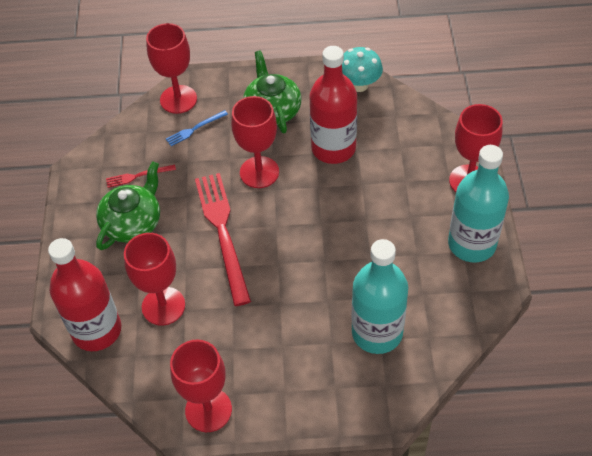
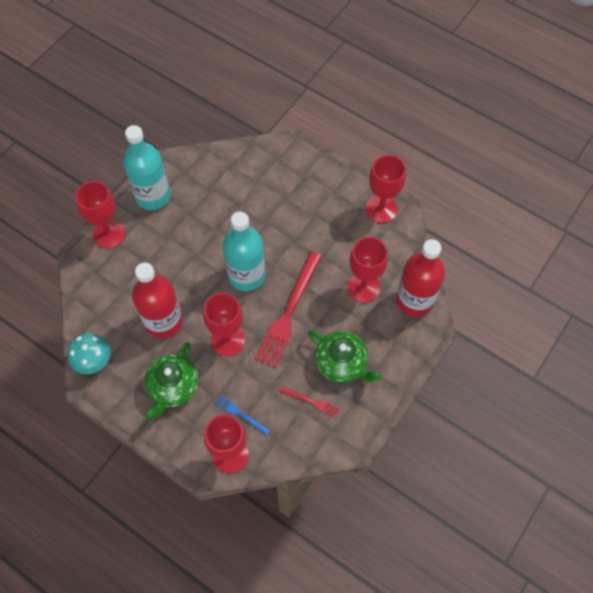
camera: 145 degrees left, 10 degrees up
(133, 223) = (342, 363): green teapot -> green teapot turned 120 degrees counterclockwise
(195, 129) = (240, 414): blue fork -> blue fork turned 150 degrees counterclockwise
(377, 332) = (256, 186): turquoise bottle -> turquoise bottle (246, 275)

